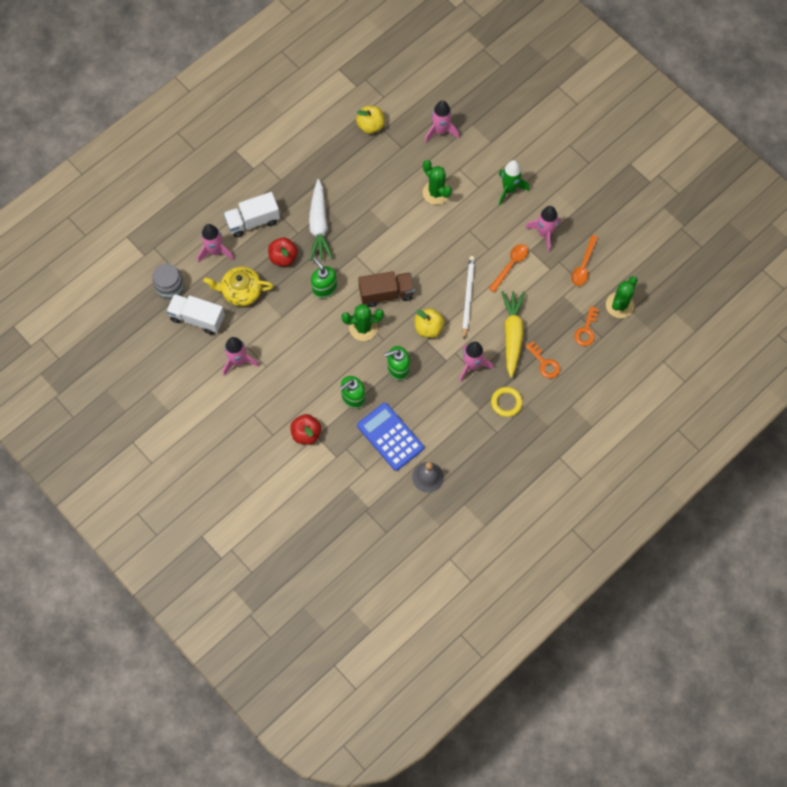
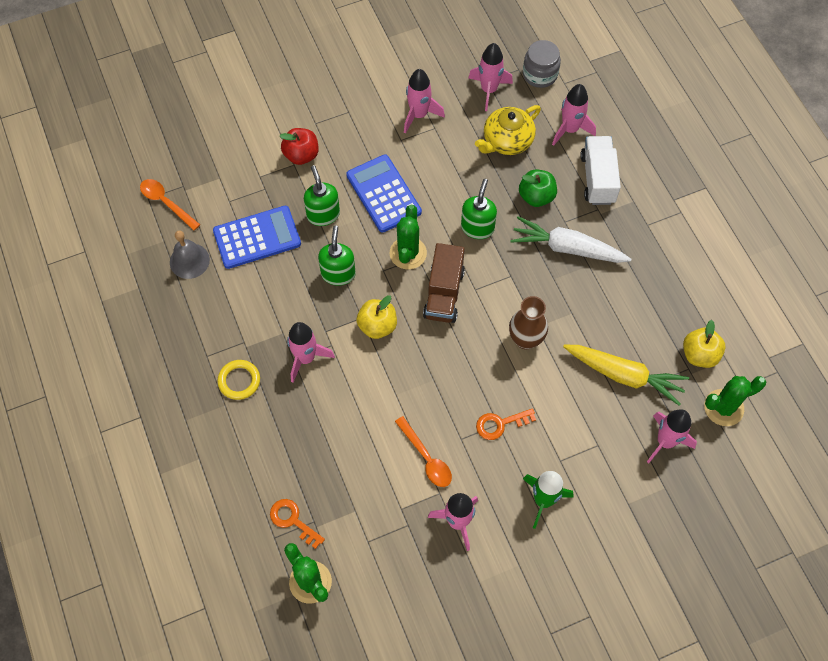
camera: 110 degrees right, 5 degrees down
(197, 318) = (489, 90): white truck -> pink rocket
(241, 291) = (507, 141): yellow teapot -> yellow teapot turned 150 degrees counterclockwise
(283, 257) = (536, 196): red apple -> green apple
(319, 361) = (383, 194): none -> blue calculator
(324, 288) = (477, 227): green soap dispenser -> green soap dispenser turned 60 degrees counterclockwise
(401, 231) = (525, 339): none -> brown vase
(436, 192) = (569, 402): green cactus -> green cactus (723, 408)
(468, 296) = (402, 387): white pencil -> none
(512, 334) = (326, 422): yellow carrot -> yellow carrot (624, 375)
(544, 363) = (270, 448): orange key -> orange key (500, 424)
(583, 265) = (389, 556): orange spoon -> orange spoon (166, 203)

